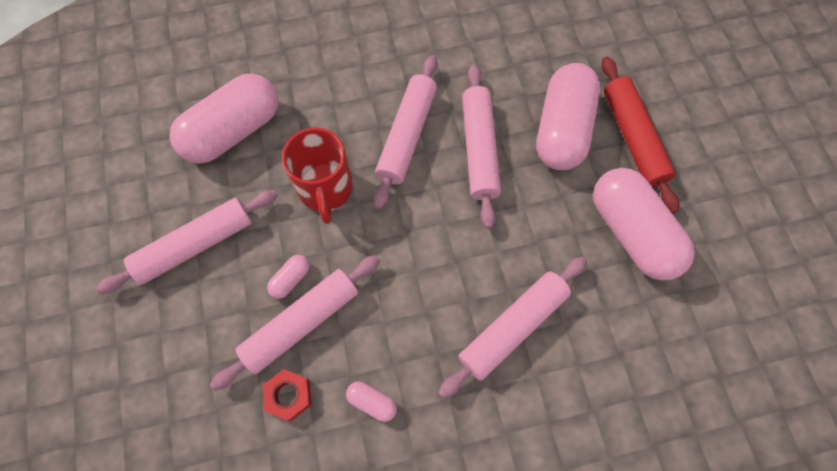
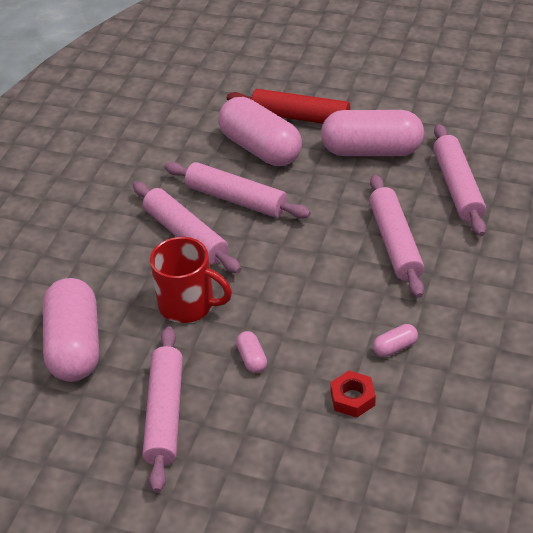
camera: 55 degrees left, 25 degrees down
(301, 323) = (296, 367): pink rolling pin -> pink rolling pin (457, 187)

